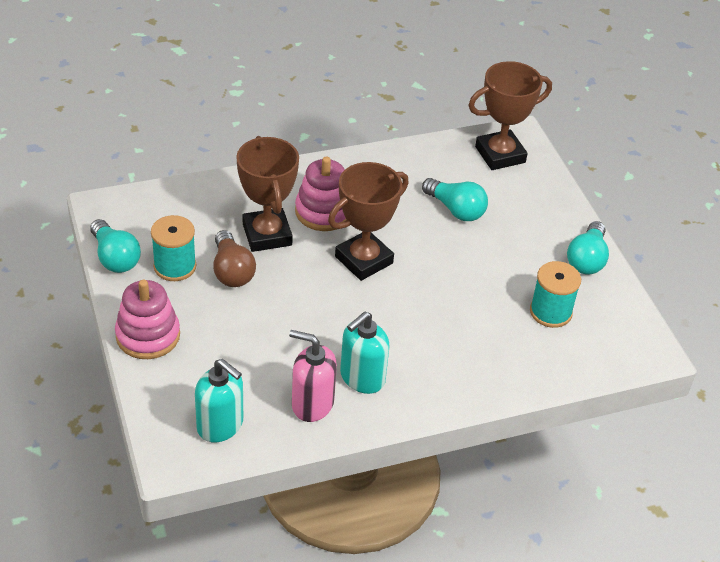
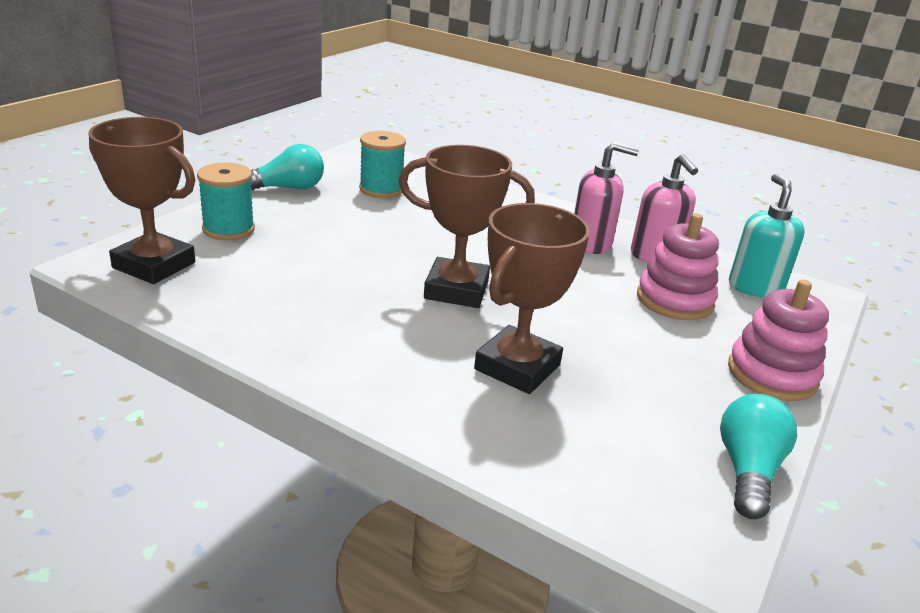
camera: 130 degrees left, 15 degrees down
(175, 266) = (672, 410): turquoise spool -> turquoise spool (228, 229)
(232, 271) = (607, 364): brown light bulb -> none
(323, 211) = (419, 344): pink stacking toy -> pink stacking toy (674, 300)
(362, 378) = (591, 243): turquoise soap dispenser -> pink soap dispenser
(456, 209) = (298, 264): turquoise light bulb -> none

